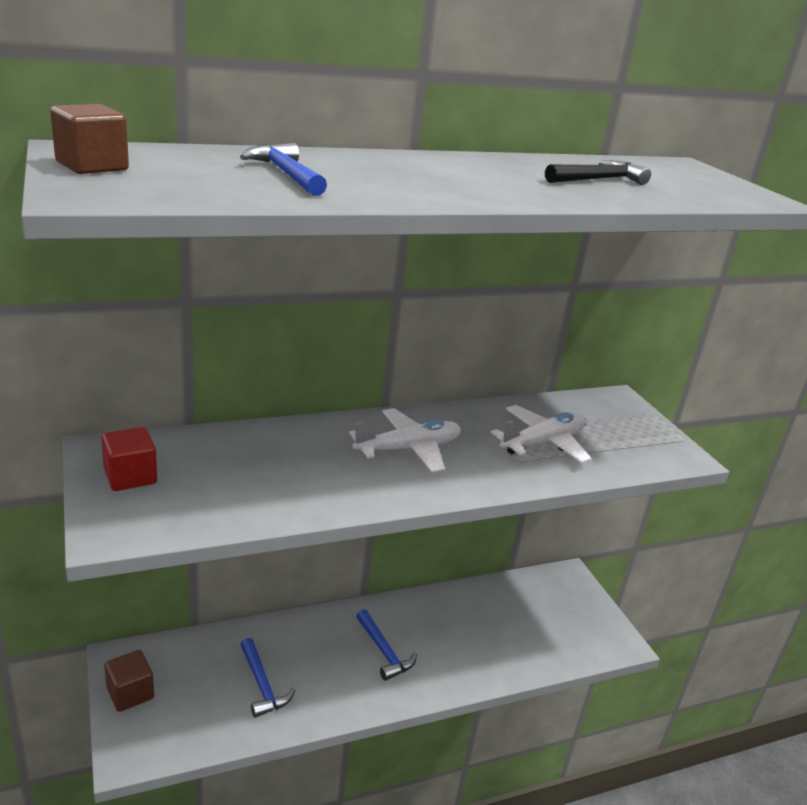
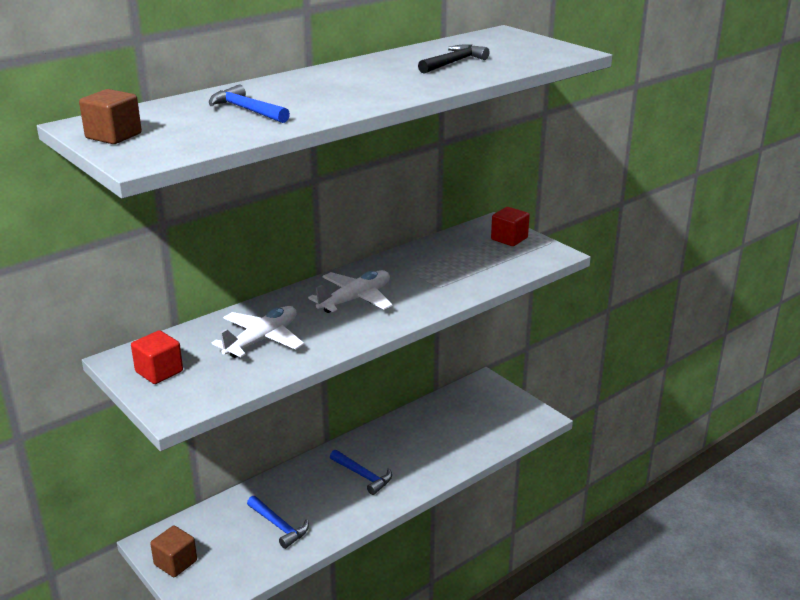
camera: 15 degrees left, 0 degrees up
(543, 443) = (451, 270): white plane -> white plane (262, 340)
(632, 422) = (509, 239): none -> red cube

